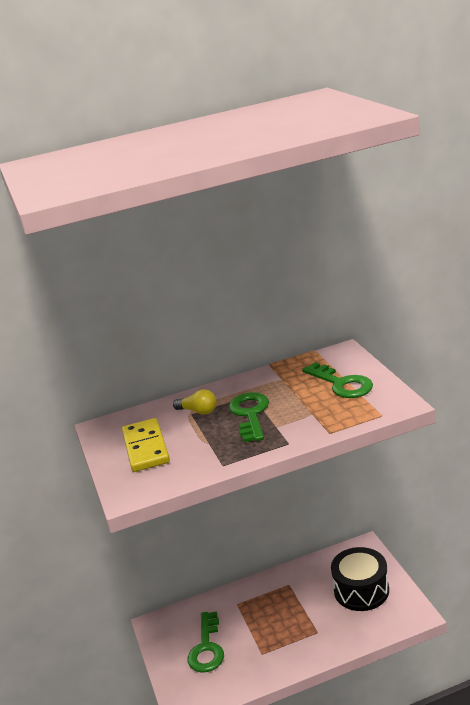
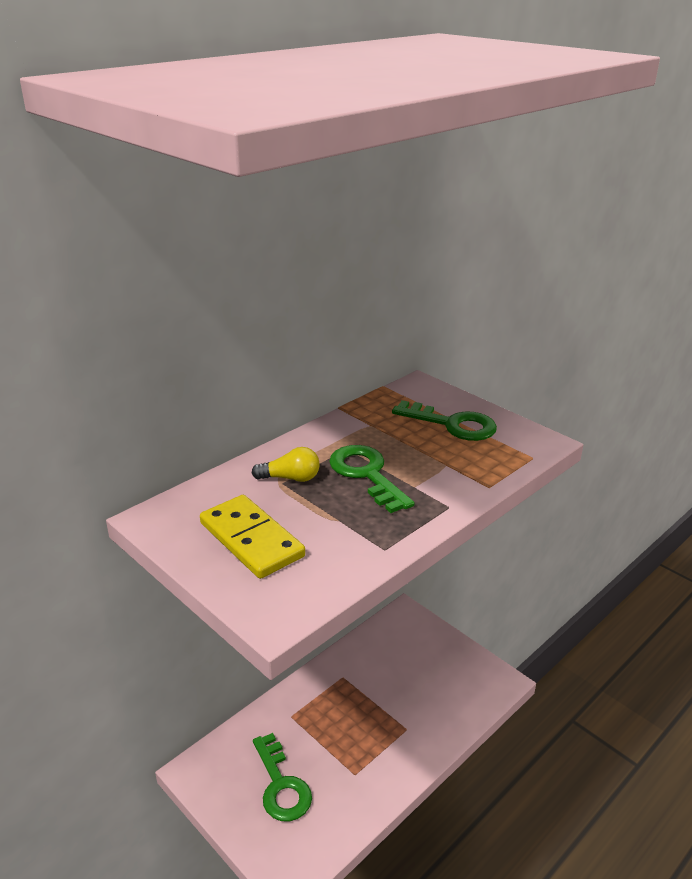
camera: 30 degrees left, 5 degrees up
(361, 590) = (429, 666): black drum -> none

